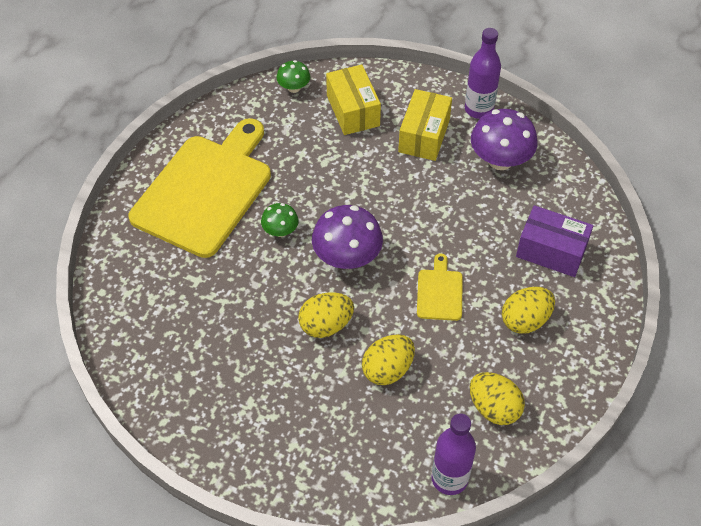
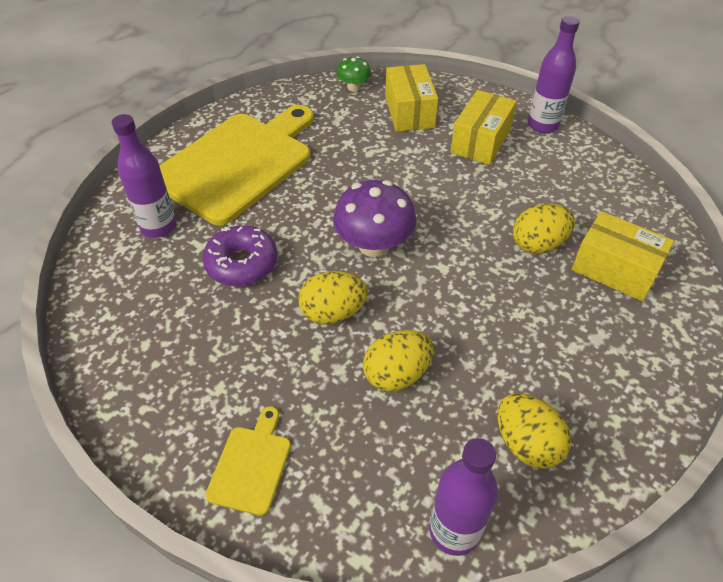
camera: 10 degrees right, 5 degrees down
(153, 267) = (158, 227): none -> purple bottle
(237, 292) = (242, 263): none -> purple donut
(280, 231) = (306, 210): green mushroom -> none
(439, 292) = (475, 295): yellow cutting board -> yellow cutting board (251, 465)
(500, 160) = (561, 172): purple mushroom -> none
(525, 320) = (577, 342): yellow egg -> yellow egg (538, 244)
(551, 251) = (614, 270): purple box -> yellow box

